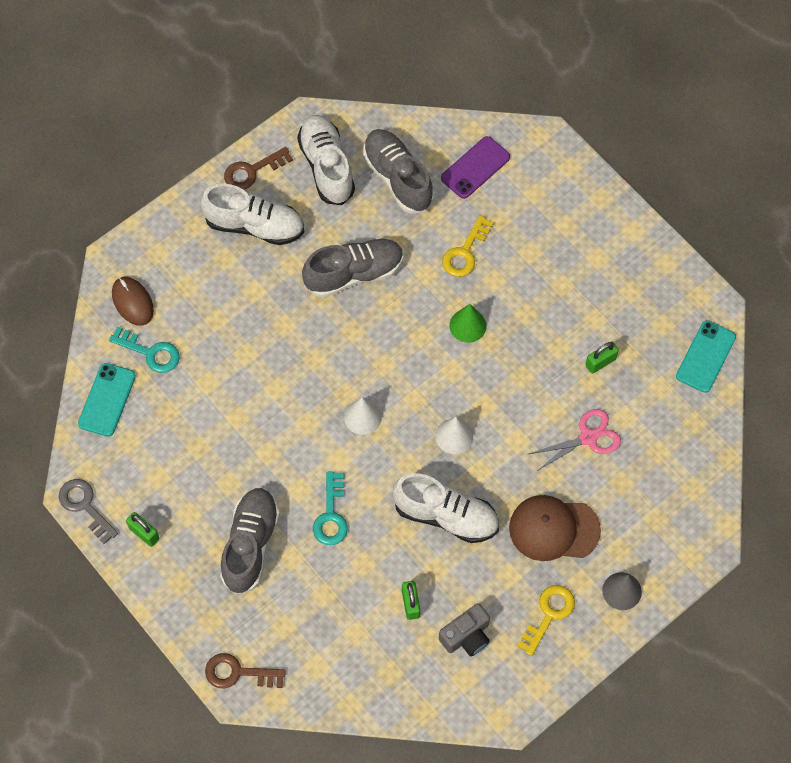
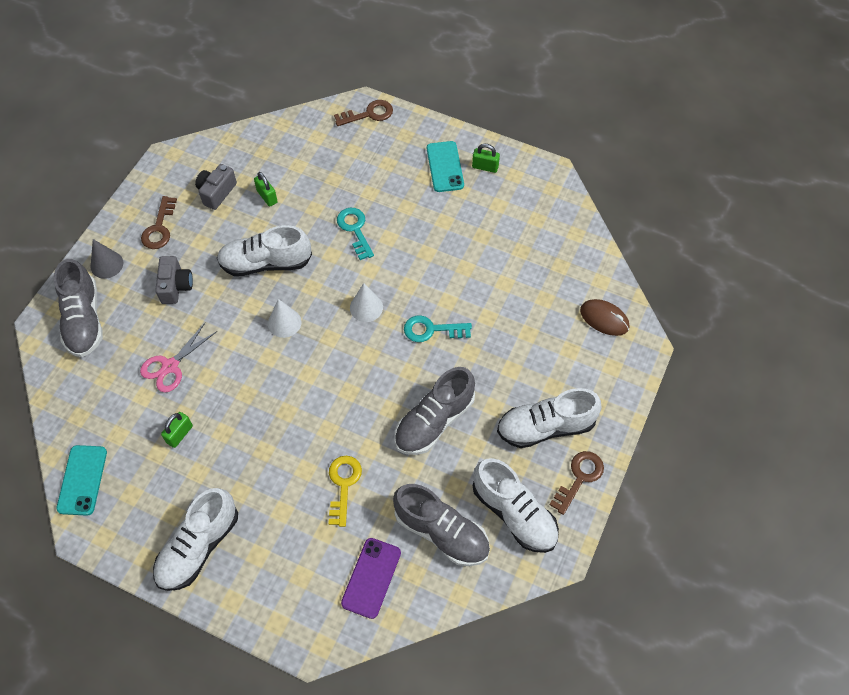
camera: 155 degrees right, 5 degrees down
(85, 506) = (538, 167): grey key -> none
(107, 400) = (572, 240): turquoise phone -> turquoise phone (445, 167)
(150, 352) = (563, 286): turquoise key -> turquoise key (431, 330)
(250, 544) = (404, 189): grey shoe -> grey shoe (84, 320)
(467, 325) = (312, 417): green cone -> none
(549, 615) = (159, 228): yellow key -> brown key
(554, 529) = (175, 286): brown cap -> grey camera
(615, 253) = (198, 547): none -> white shoe

